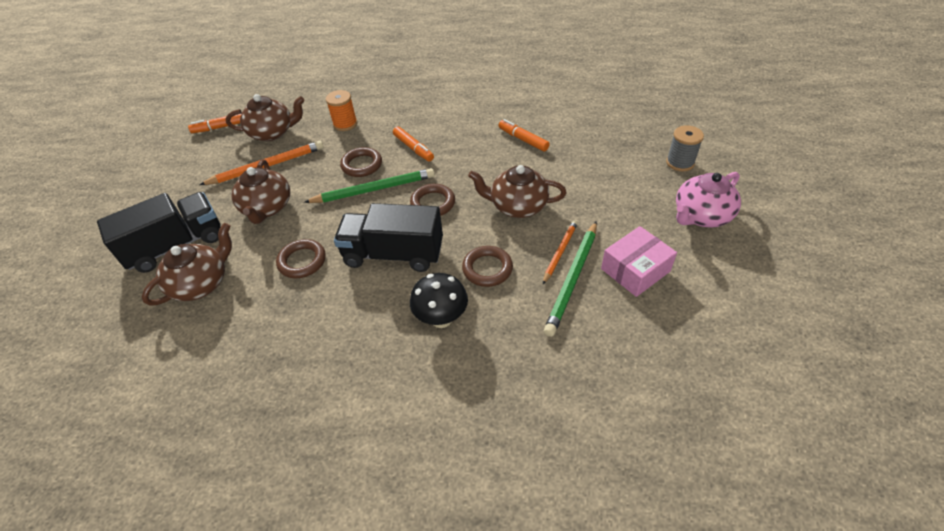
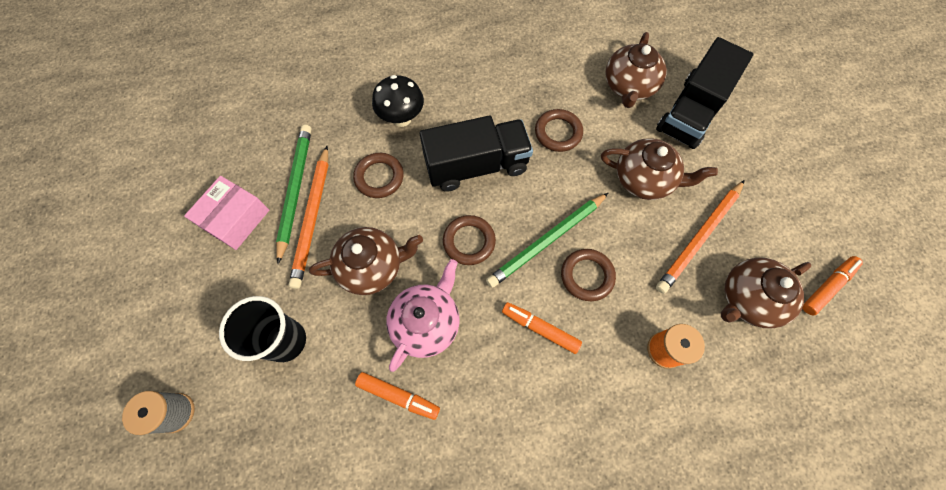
camera: 155 degrees right, 20 degrees up
(267, 208) = (644, 179): brown teapot -> brown teapot turned 135 degrees clockwise
(560, 252) = (312, 218): orange pencil -> orange pencil, size x1.64
(596, 180) = (286, 341): none -> black cup
(701, 216) = (160, 316): pink teapot -> pink teapot (426, 323)

